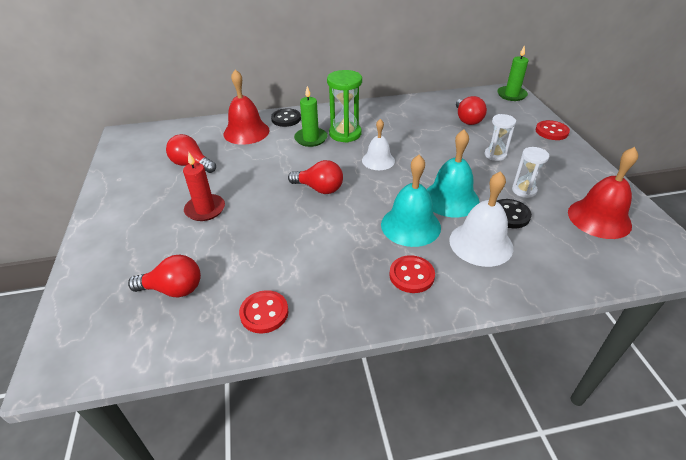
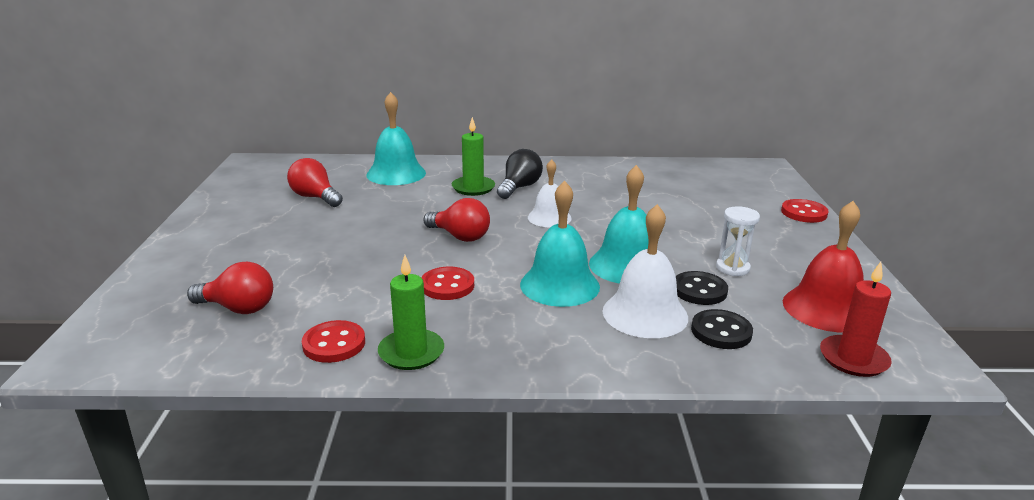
camera: 10 degrees right, 15 degrees down
(205, 209) = (311, 240): red candle -> red candle (853, 359)
(246, 132) = (396, 173): red bell -> turquoise bell
(286, 119) = (451, 166): black button -> black button (721, 331)
(345, 134) = (519, 187): green hourglass -> black light bulb
(411, 275) = (536, 333): red button -> red button (447, 286)
(467, 119) = (690, 189): red light bulb -> none
(495, 155) = (711, 228): white hourglass -> none
(511, 95) = (766, 170): green candle -> green candle (411, 352)

